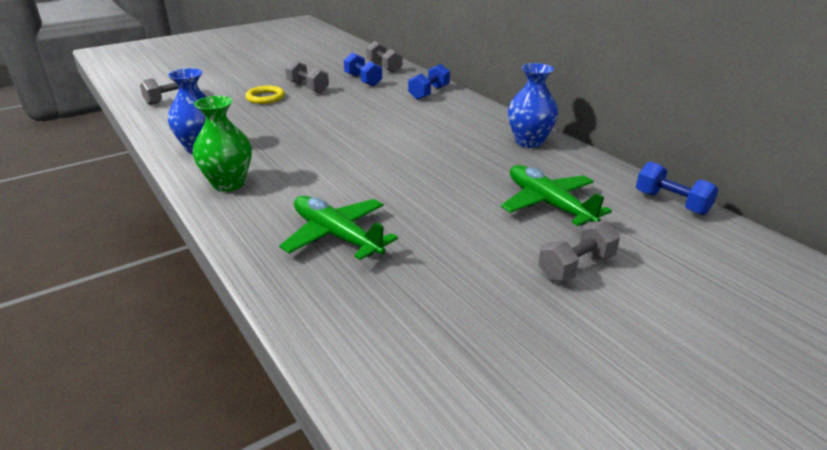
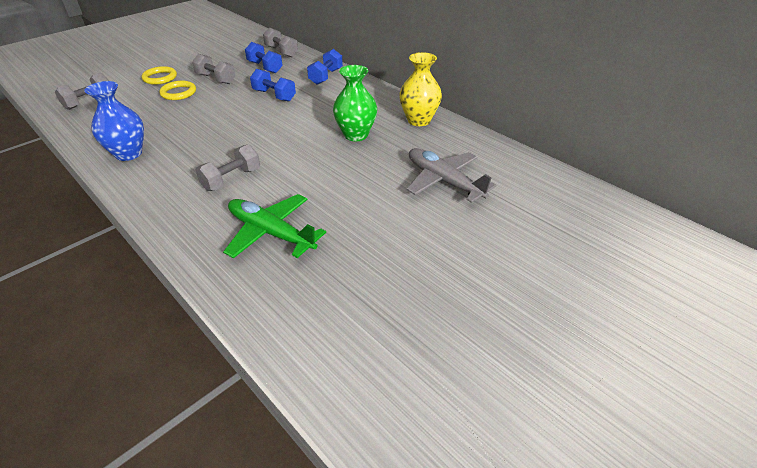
camera: 10 degrees left, 10 degrees up
(228, 184) = (162, 189): green vase -> green vase (356, 135)
(249, 83) = (160, 78): none -> yellow ring
(529, 142) = (418, 120): blue vase -> yellow vase
(549, 204) = (444, 181): green plane -> grey plane
(576, 267) = (474, 239): grey dumbbell -> grey dumbbell (231, 179)
(671, 203) = (539, 169): blue dumbbell -> blue dumbbell (274, 95)

